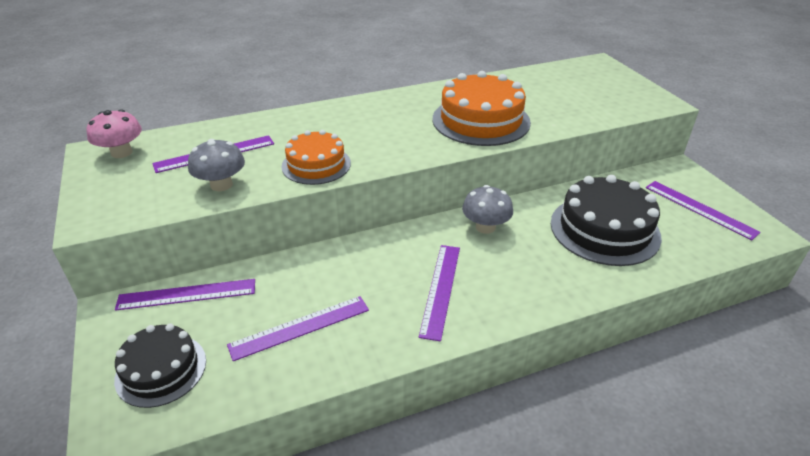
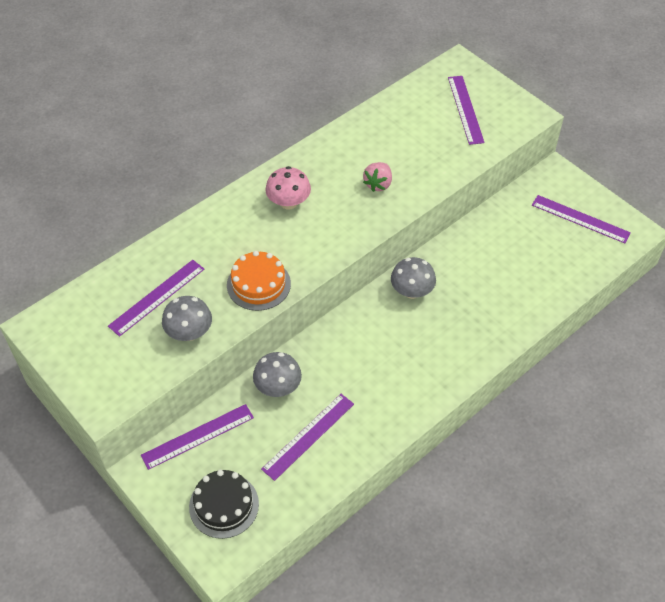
camera: 20 degrees left, 15 degrees up
(121, 152) = (66, 321): pink mushroom -> pink mushroom (288, 202)
(298, 273) = (278, 387): none -> grey mushroom
(440, 289) = (401, 367): purple ruler -> purple ruler (465, 109)
(481, 120) = (378, 184): orange cake -> pink strawberry
(604, 229) = (509, 265): black cake -> none

